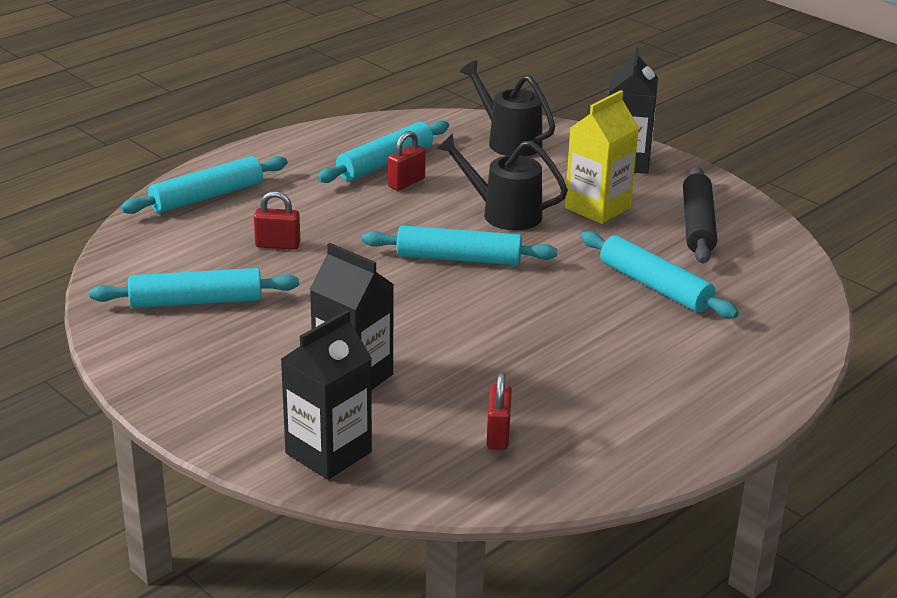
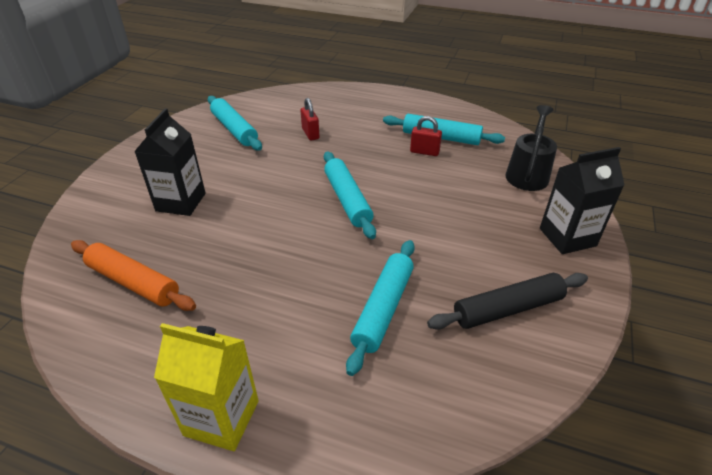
camera: 65 degrees right, 10 degrees up
(207, 197) = (343, 99): turquoise rolling pin -> none
(328, 453) = (96, 218): black carton -> none
(498, 435) = (133, 282): red padlock -> orange rolling pin
(502, 213) = (424, 200): black watering can -> none
(597, 208) = (477, 242): yellow carton -> yellow carton (222, 418)

